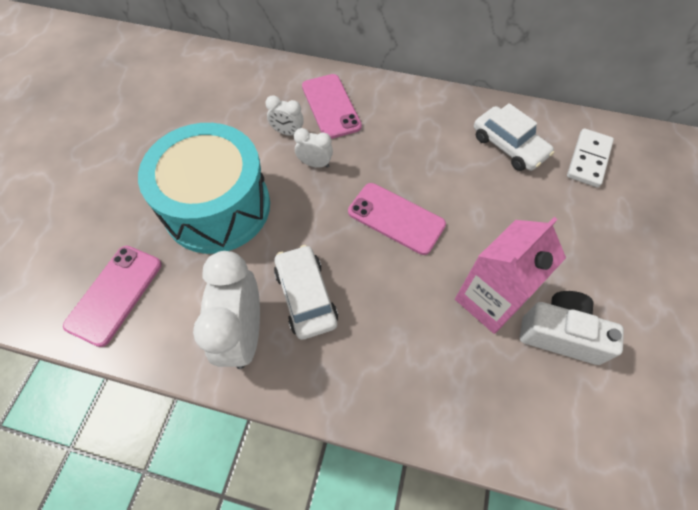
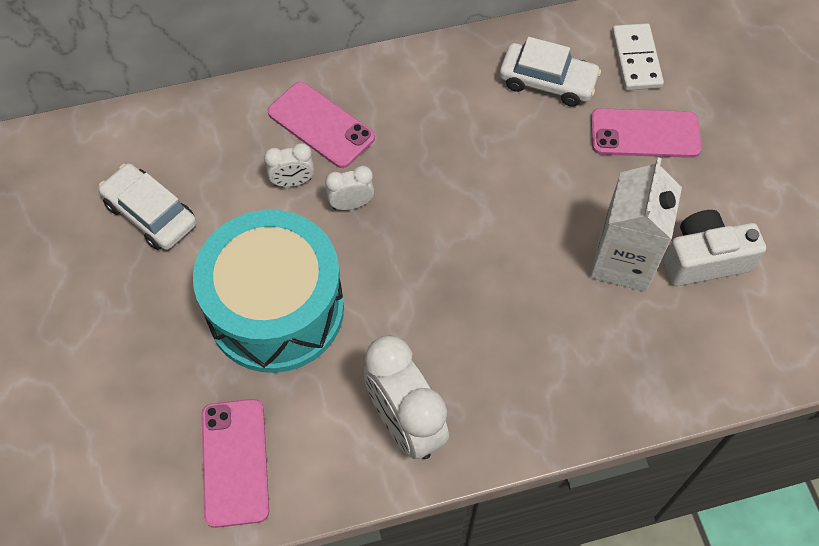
camera: 30 degrees left, 0 degrees up
(306, 296) = (442, 353): white car -> white car (150, 214)
(396, 218) = (480, 223): pink phone -> pink phone (645, 134)
(489, 300) = (623, 261): pink carton -> white carton

